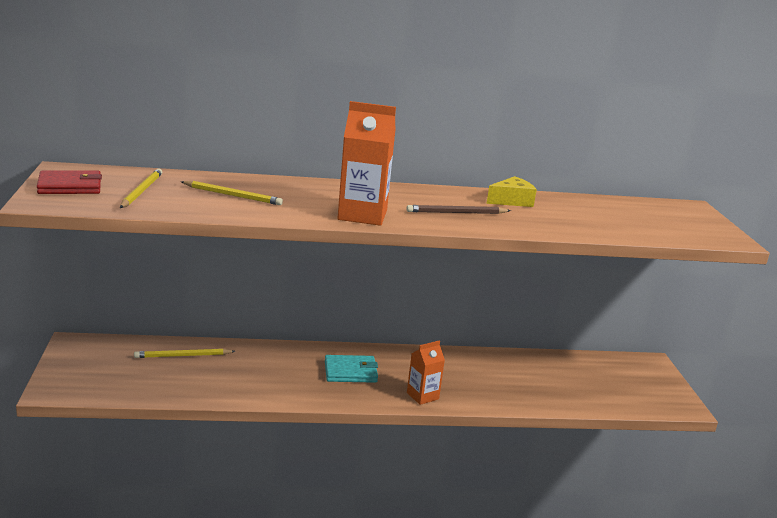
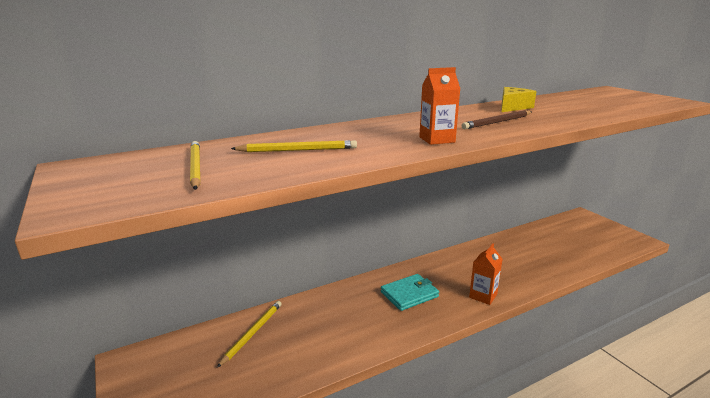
camera: 20 degrees left, 0 degrees up
(70, 186) = (100, 181): red wallet -> none
(183, 356) = (252, 333): yellow pencil -> yellow pencil turned 150 degrees clockwise
(362, 215) = (437, 140): orange carton -> orange carton, size x0.60

